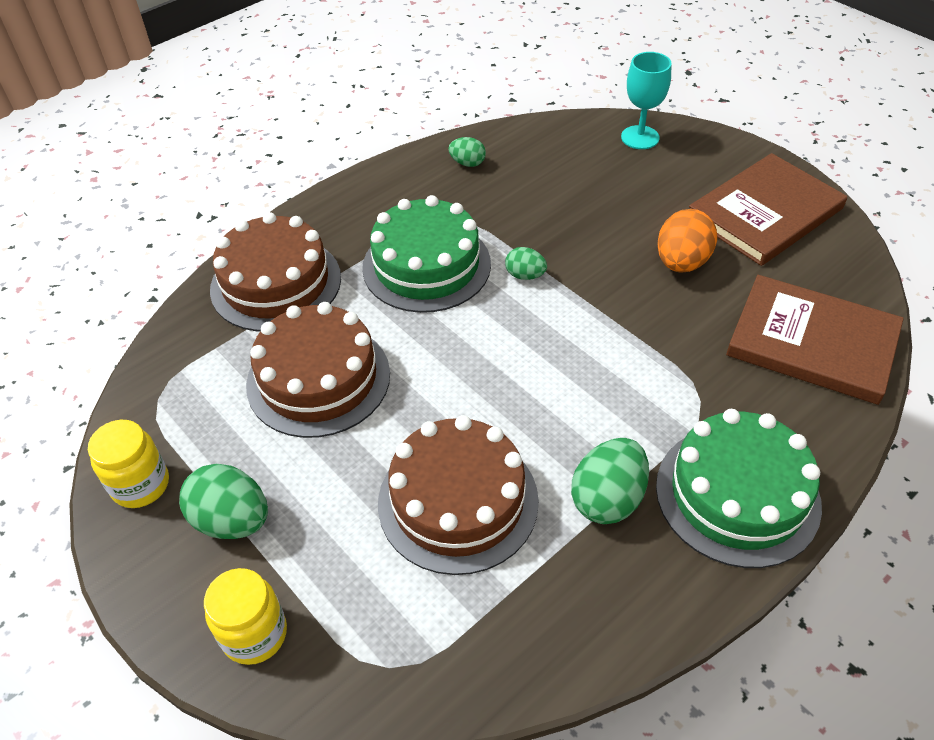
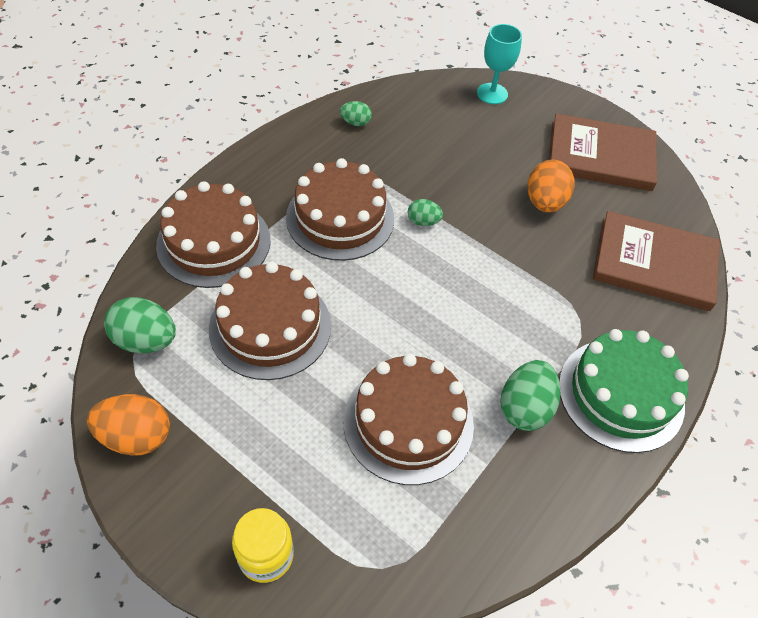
camera: 15 degrees left, 5 degrees up
(141, 485) = (136, 436): yellow jar -> orange egg
(232, 520) = (224, 459): green egg -> green egg (146, 340)
(426, 265) = (340, 218): green cake -> brown cake
(765, 213) = (600, 156): brown book -> brown book turned 60 degrees clockwise

